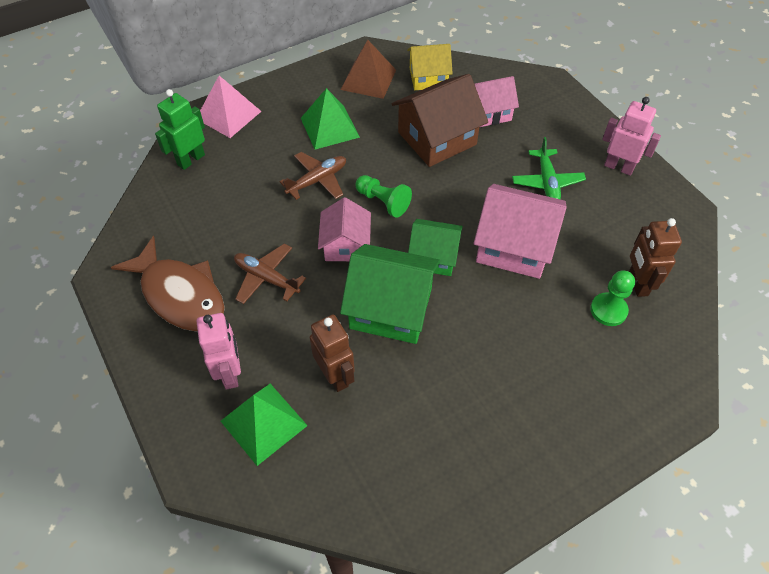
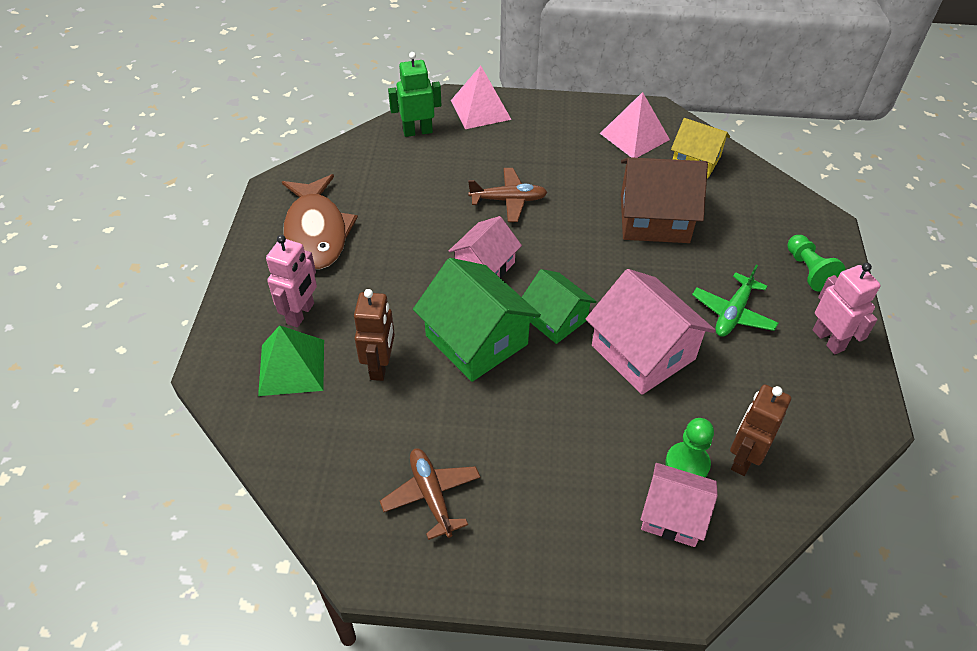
camera: 35 degrees right, 5 degrees down
(266, 278) = (394, 256): brown plane -> brown plane (431, 495)
(329, 127) = (560, 161): green pyramid -> none
(368, 79) = (634, 136): brown pyramid -> pink pyramid
(383, 202) = (551, 248): green pawn -> green pawn (808, 270)
(489, 112) = (730, 220): pink house -> pink house (673, 515)

